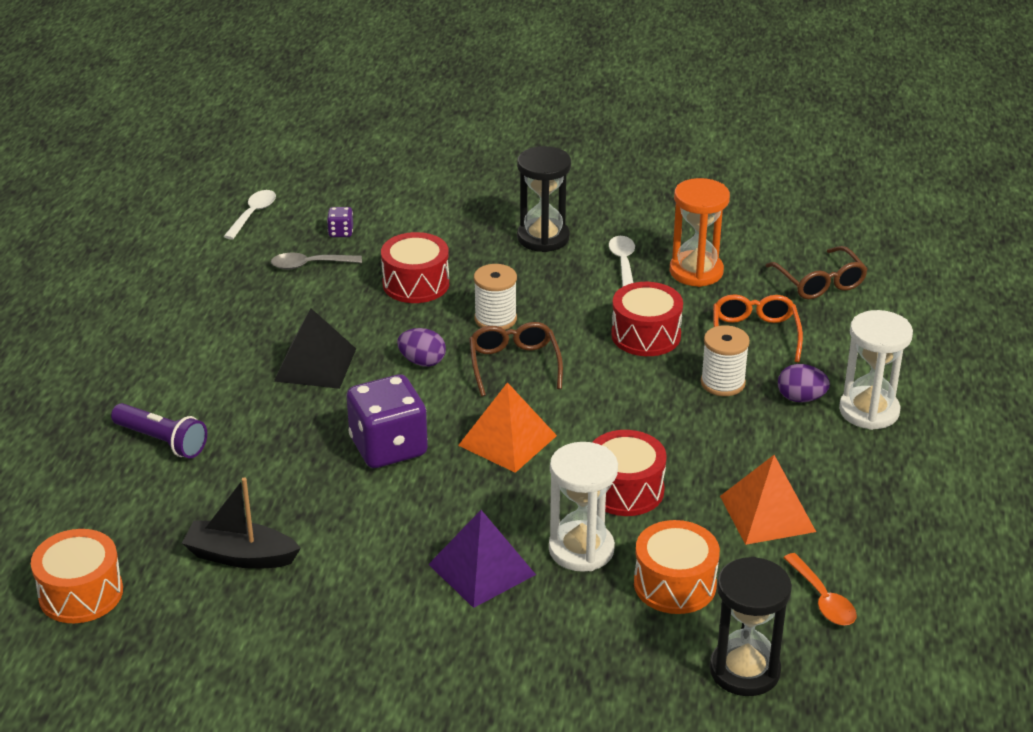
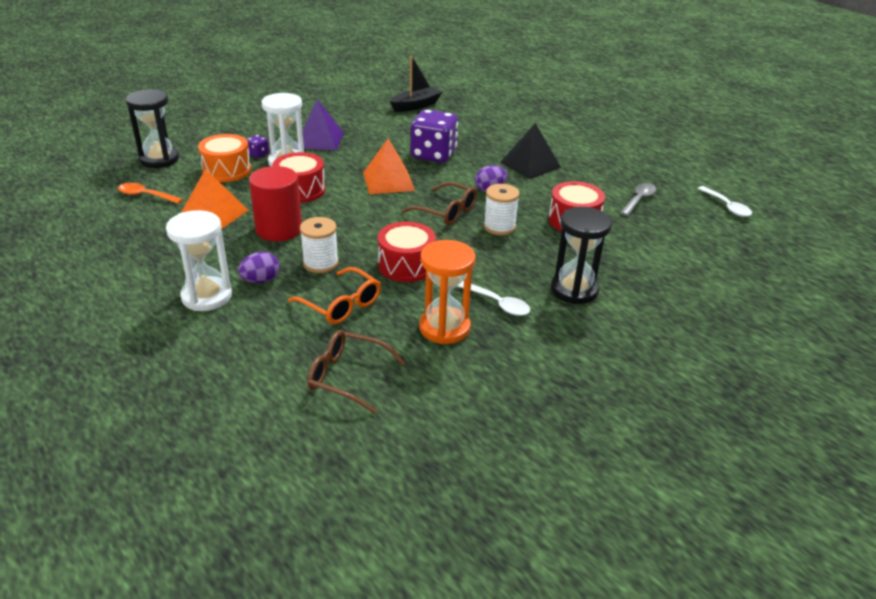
camera: 130 degrees right, 0 degrees up
(81, 593) = (444, 79): orange drum -> none
(162, 441) = (519, 116): purple flashlight -> none
(341, 232) = (670, 223): purple dice -> purple dice (258, 154)
(716, 447) = (279, 229): none -> red cylinder

